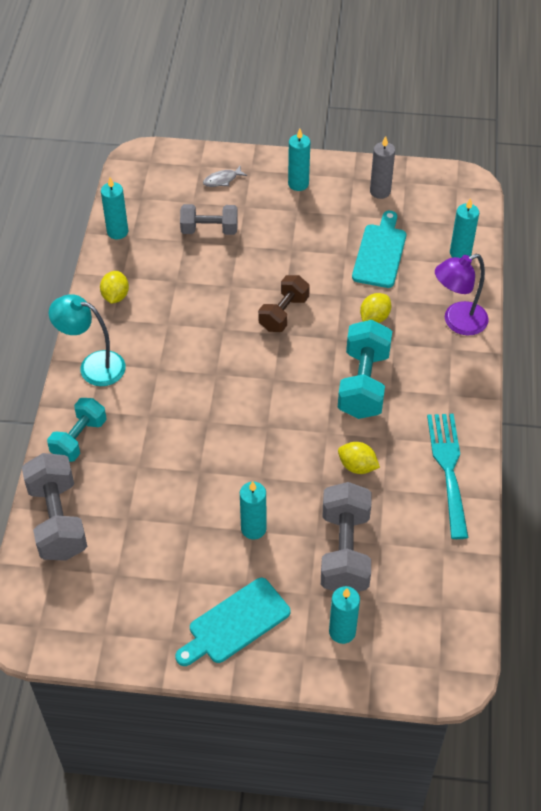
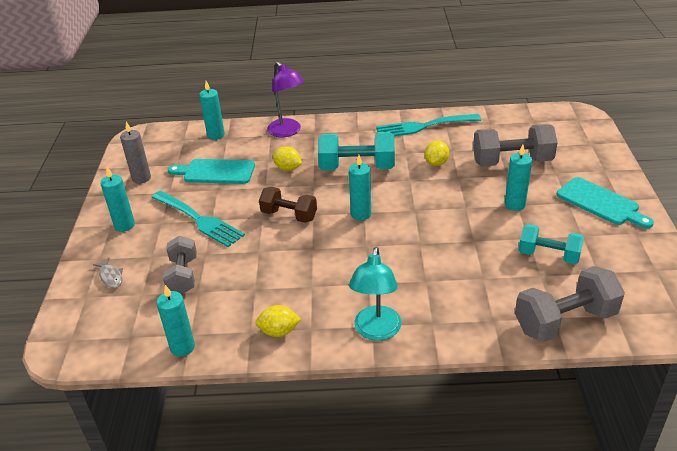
camera: 95 degrees left, 15 degrees down
(79, 439) = (468, 324): turquoise dumbbell -> turquoise dumbbell (548, 255)
(293, 240) = (199, 220): none -> turquoise fork
(342, 631) = (576, 156): turquoise candle -> turquoise candle (361, 214)

